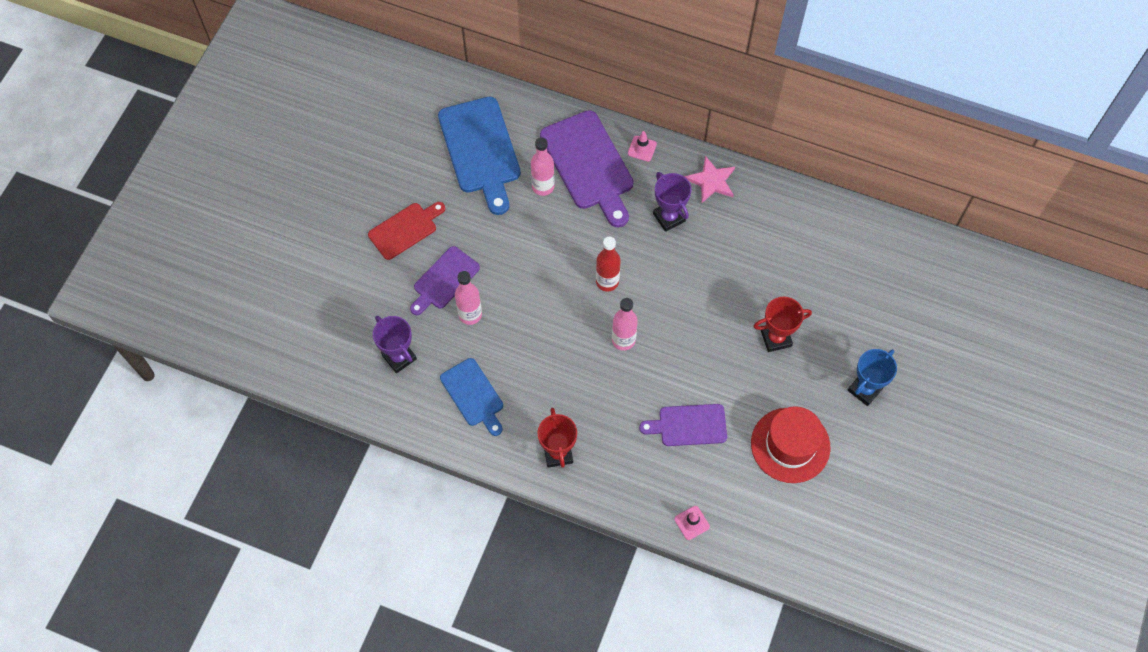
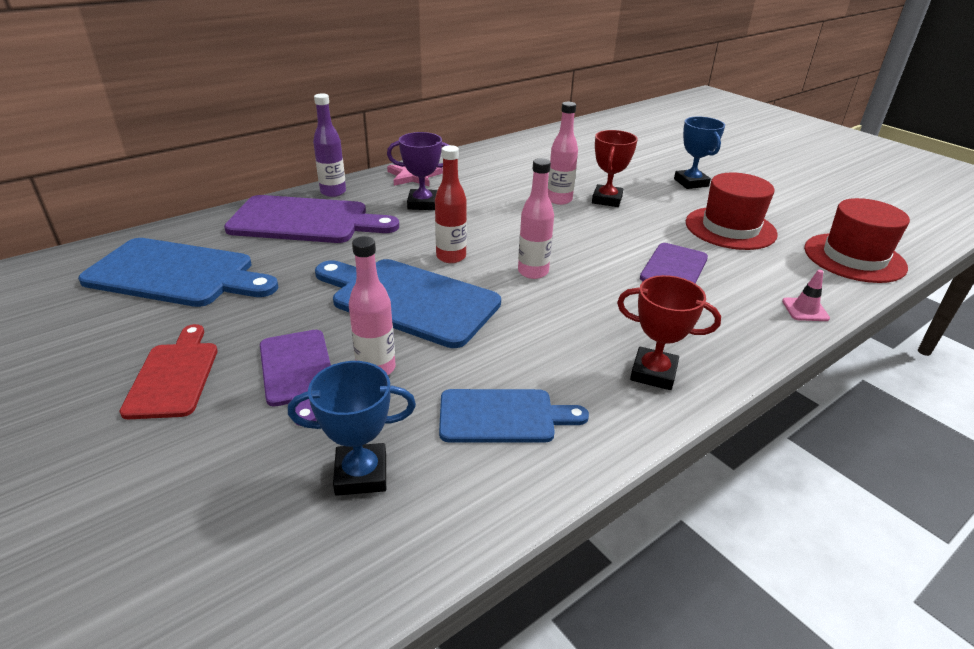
camera: 60 degrees left, 30 degrees down
(399, 357) = (361, 474): purple trophy -> blue trophy
(541, 290) = (409, 300): none -> blue cutting board
(543, 186) = (286, 253): pink bottle -> pink bottle (559, 200)
(642, 148) = (333, 192): pink traffic cone -> purple bottle
(802, 545) = (854, 258): none -> red hat

